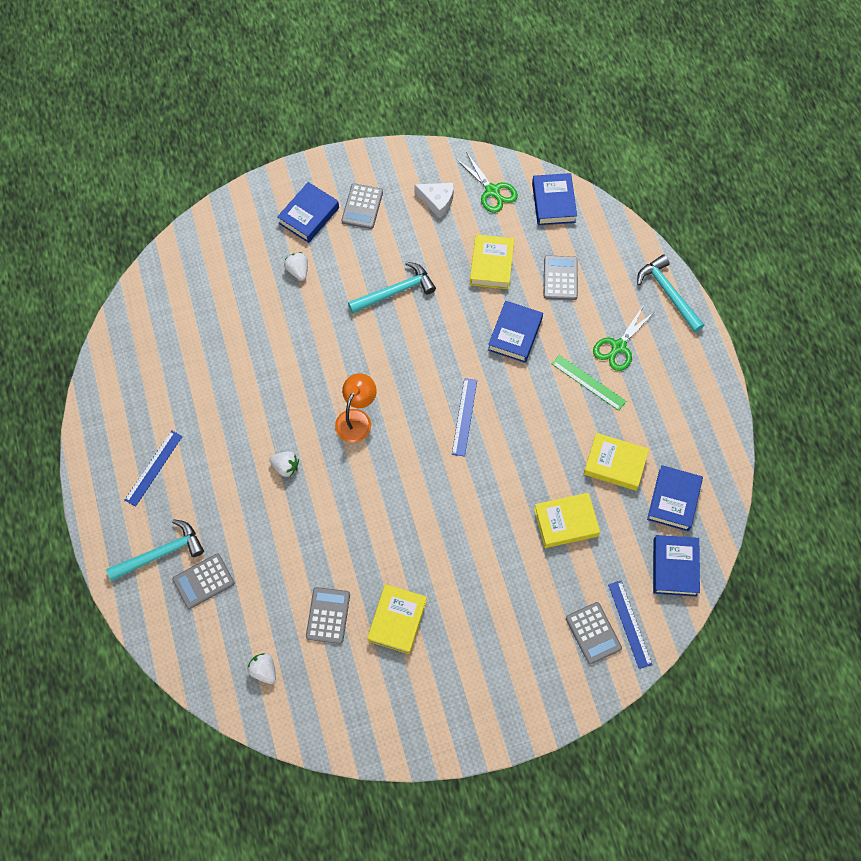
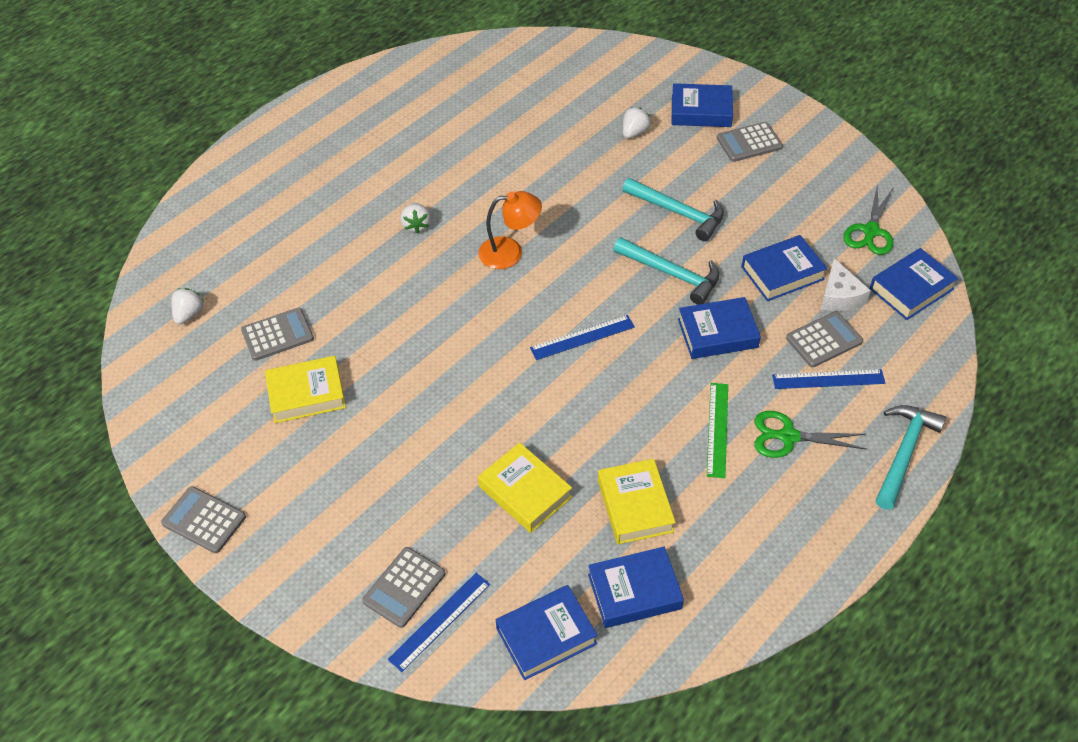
camera: 60 degrees right, 15 degrees down
(154, 468) = (348, 137): blue ruler -> blue ruler (828, 379)
(161, 553) = (265, 183): turquoise hammer -> turquoise hammer (671, 274)
(203, 581) = (256, 225): grey calculator -> grey calculator (204, 520)
(437, 201) = (813, 194): white cheese -> white cheese (839, 296)
(491, 265) = (782, 273): yellow book -> blue book

